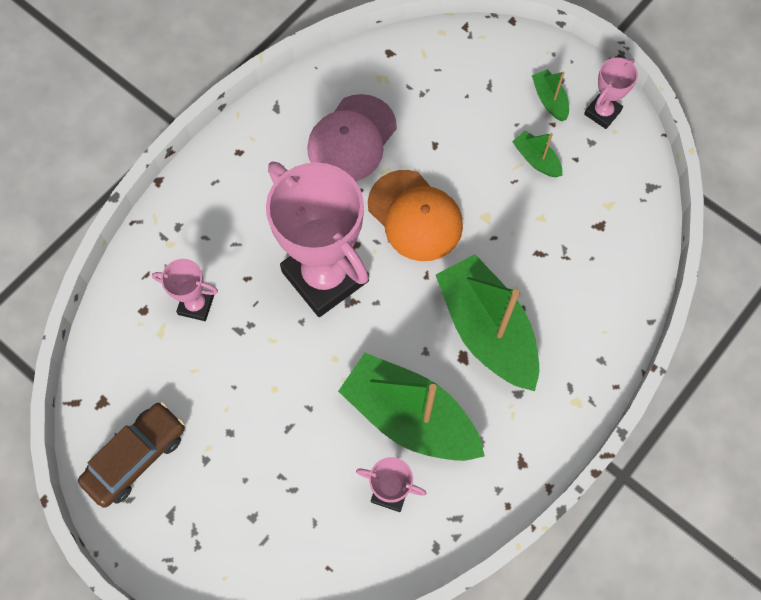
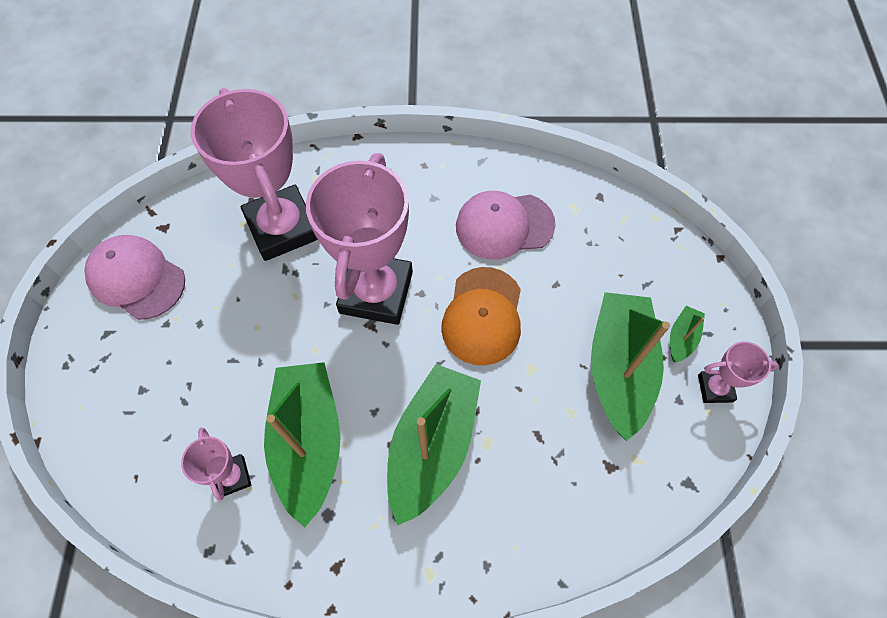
camera: 50 degrees right, 5 degrees down
(136, 457) = (136, 278): brown car -> pink cap
(196, 305) = (282, 228): pink trophy -> pink trophy, size x2.19
(536, 159) = (619, 368): green boat -> green boat, size x2.31

